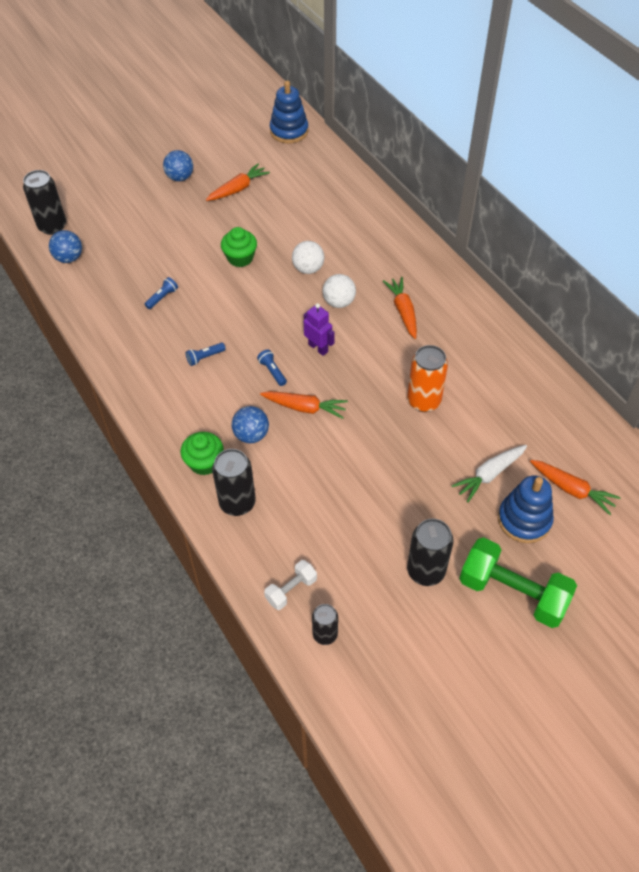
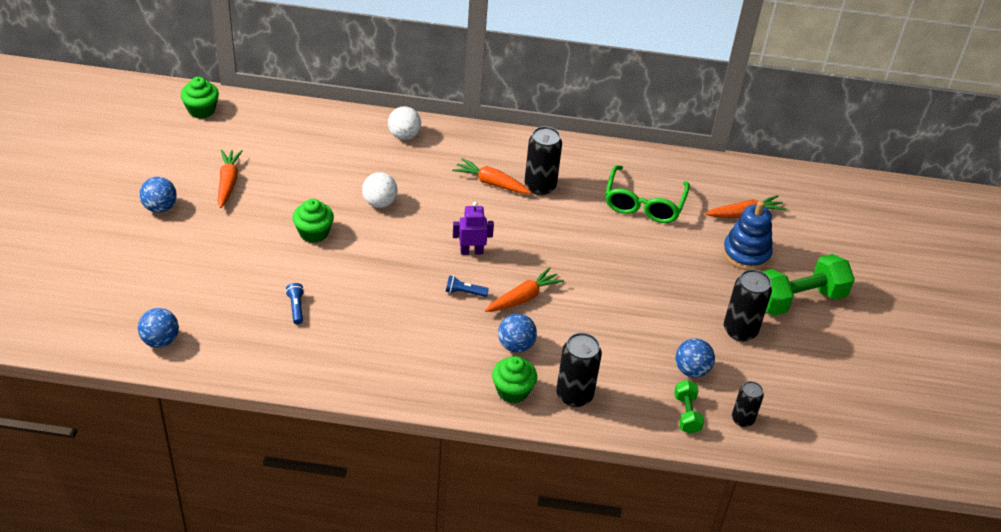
camera: 55 degrees left, 10 degrees down
(52, 226) = (99, 328): black can -> black can (540, 186)
(205, 357) = (400, 323): blue flashlight -> none
(289, 131) = (201, 110): blue stacking toy -> green cupcake
(291, 590) = (686, 414): white dumbbell -> green dumbbell
(339, 302) = (438, 209): white ball -> white ball (404, 136)
(343, 564) = (691, 370): none -> blue ball
(424, 401) = (590, 231): orange can -> none
(489, 474) = (692, 244): white carrot -> none
(497, 414) = (644, 203): none -> green glasses

